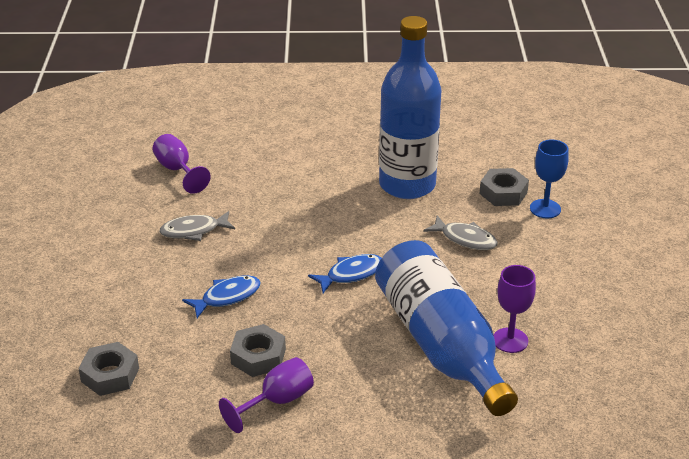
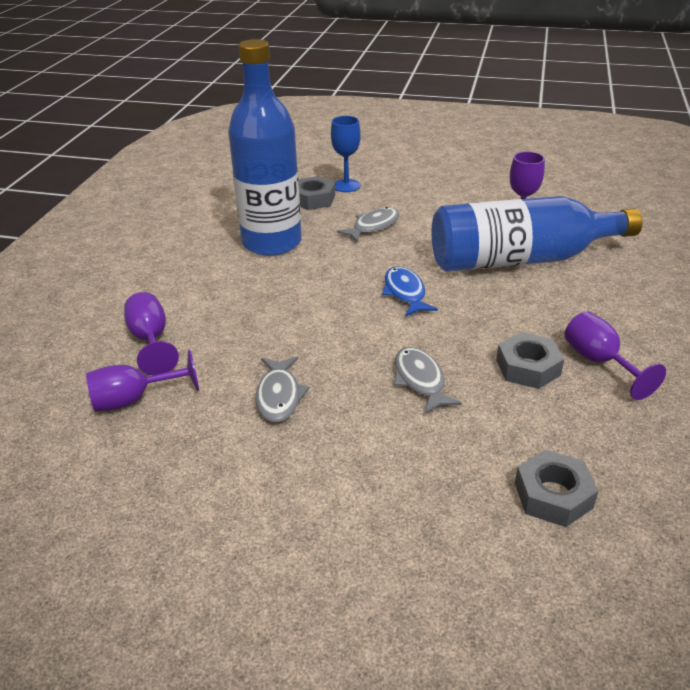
camera: 75 degrees left, 0 degrees up
(227, 297) = (420, 380): blue fish -> grey fish
(244, 159) = (151, 340): none -> purple goblet

